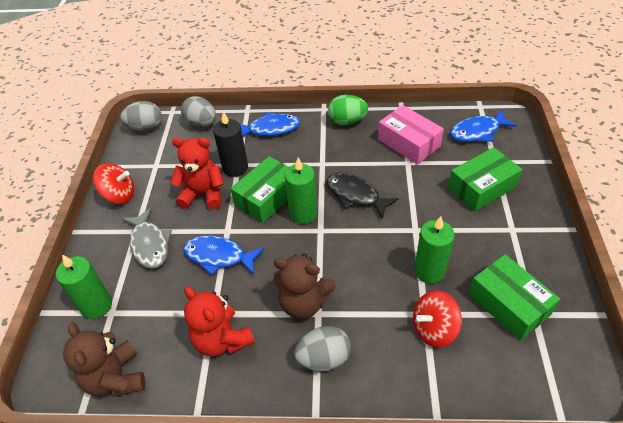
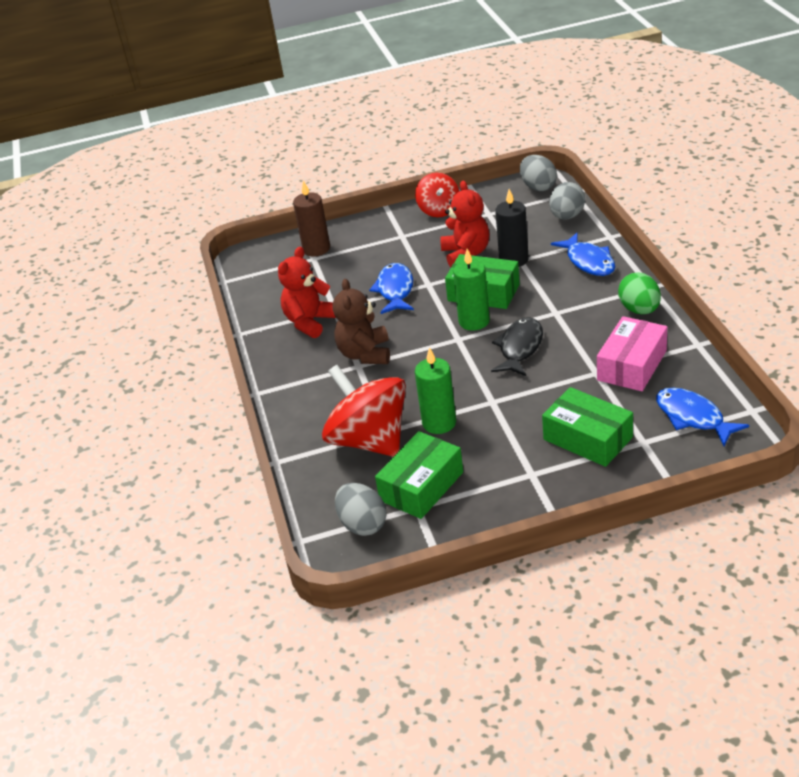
camera: 75 degrees right, 10 degrees down
(96, 306) = (316, 249): green candle -> brown candle
(116, 378) = (257, 284): brown teddy bear -> none
(149, 244) = (390, 249): grey fish -> none
(324, 358) = (313, 382): grey egg -> grey egg (363, 524)
(434, 329) = (369, 440): red spinning top -> red spinning top, size x1.75

